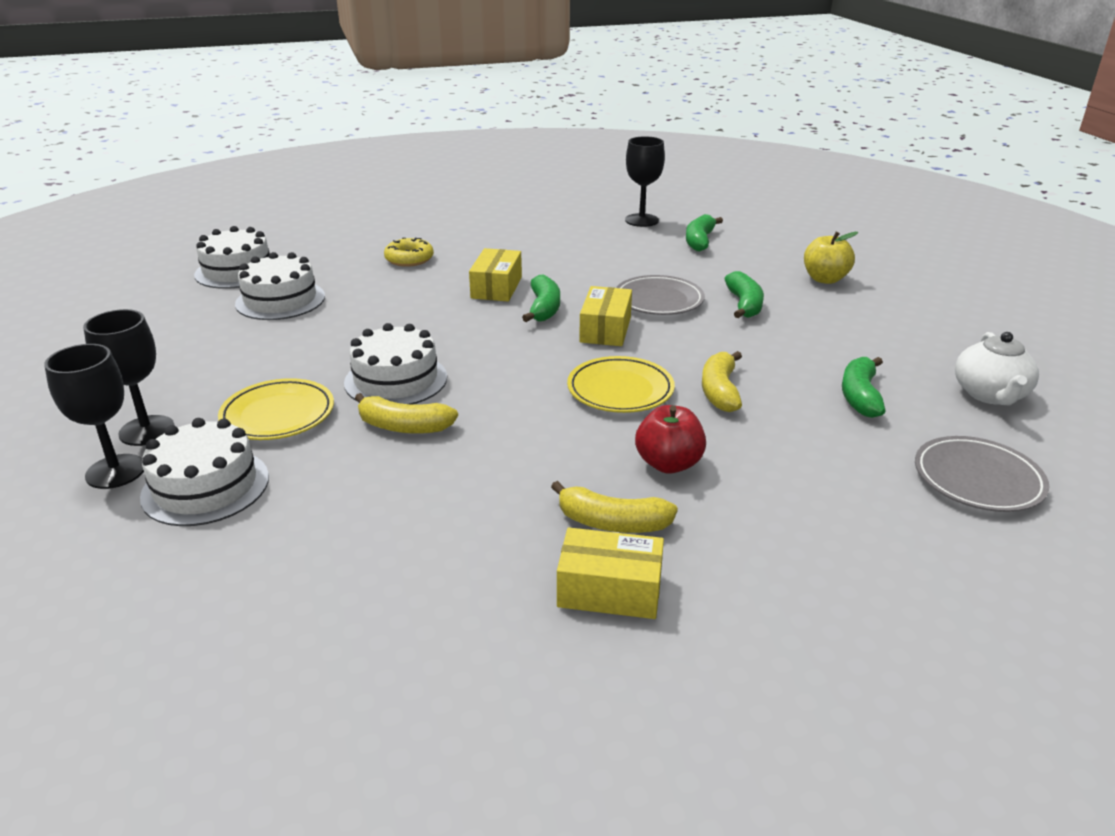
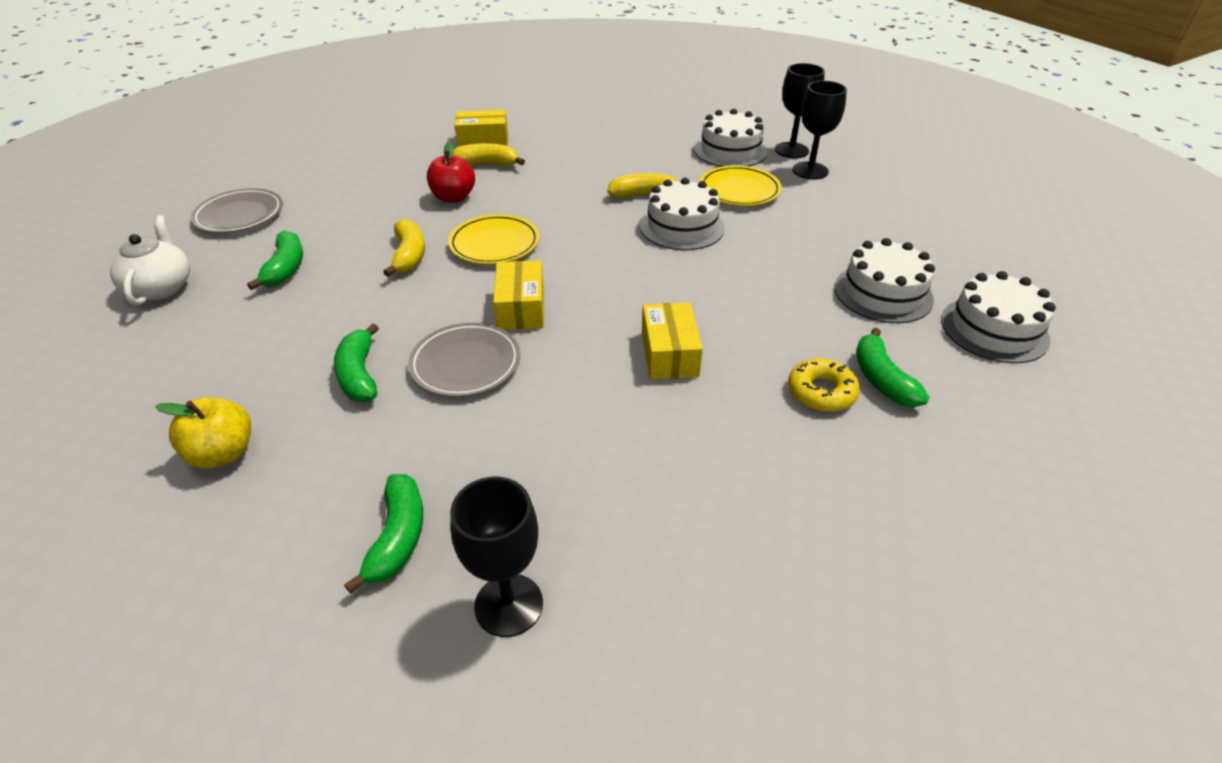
camera: 165 degrees right, 10 degrees up
(544, 308) = (597, 328): green banana -> green banana (881, 379)

